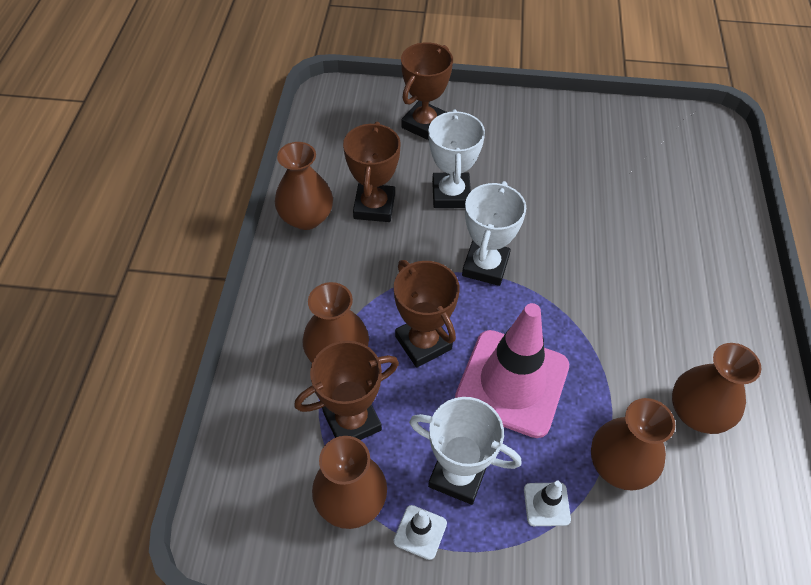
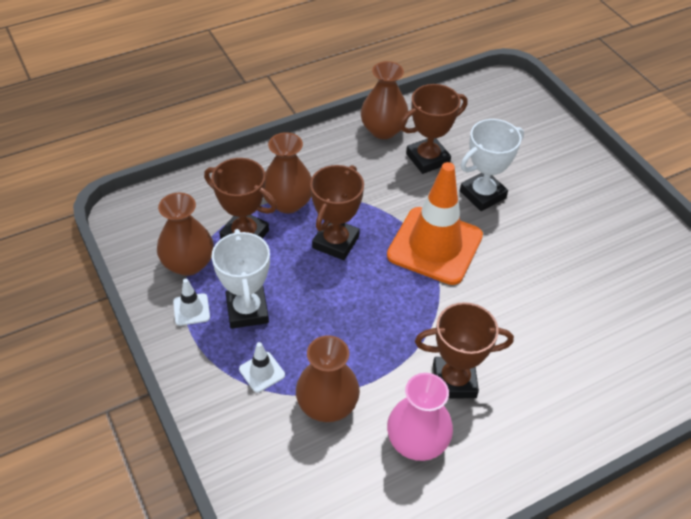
camera: 55 degrees right, 5 degrees down
(424, 124) = (535, 147): brown trophy -> brown trophy (454, 381)
(485, 266) = (435, 246): white trophy -> orange traffic cone
(512, 383) = (345, 308): pink traffic cone -> none
(697, 412) = (417, 441): brown vase -> pink vase

